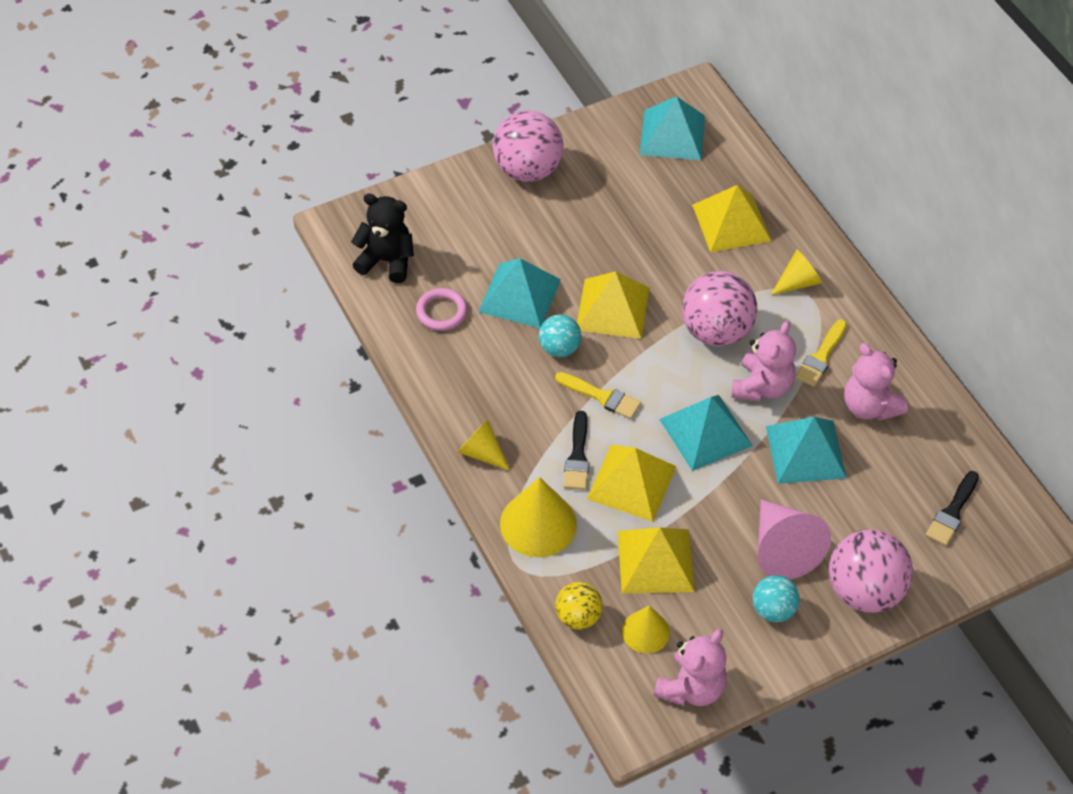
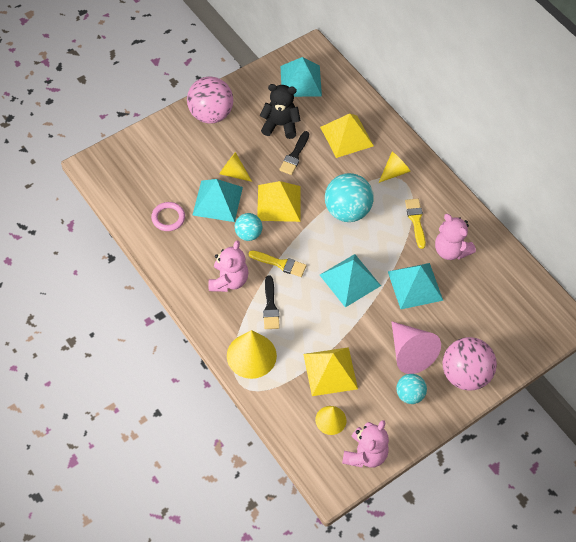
camera: 10 degrees left, 5 degrees up
(386, 261) = (127, 187): black teddy bear -> black teddy bear (280, 125)
(481, 452) = (208, 311): yellow cone -> yellow cone (233, 173)
(578, 617) = (286, 415): yellow ball -> none
(631, 482) = (307, 320): yellow pyramid -> none
(716, 331) = (347, 211): pink ball -> turquoise ball
(762, 386) = (381, 245): pink teddy bear -> pink teddy bear (228, 280)
(821, 357) = (416, 220): yellow brush -> yellow brush turned 150 degrees clockwise
(952, 512) = (512, 315): black brush -> black brush (294, 155)

